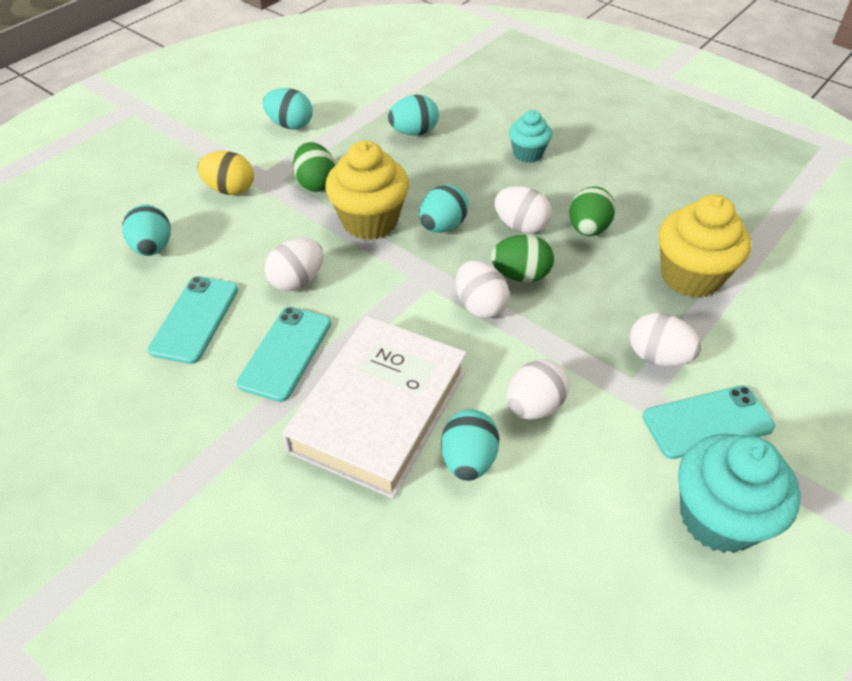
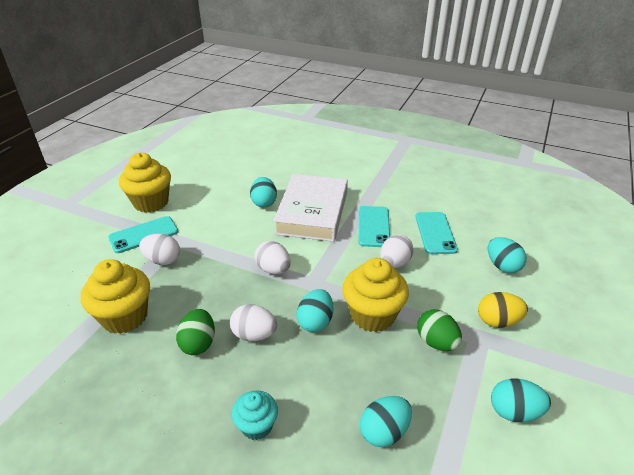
camera: 165 degrees right, 10 degrees down
(520, 275) = (250, 294): green egg -> none
(534, 406) = (235, 226): white egg -> none
(718, 518) = (151, 202): turquoise cupcake -> yellow cupcake

